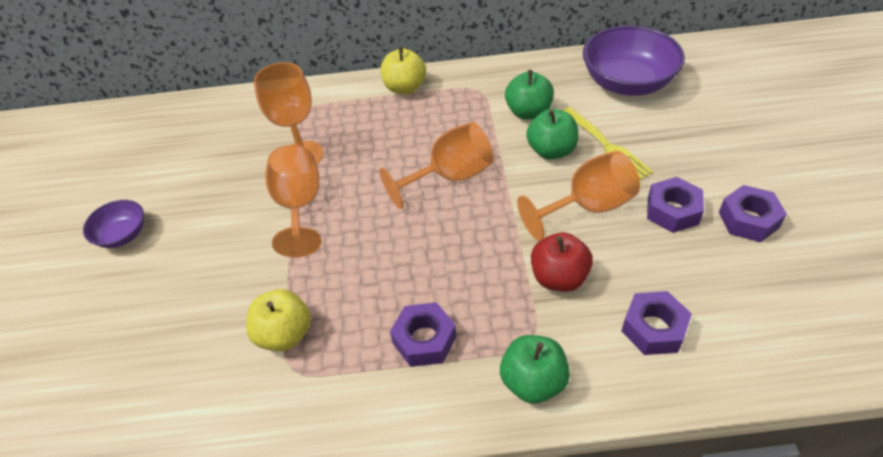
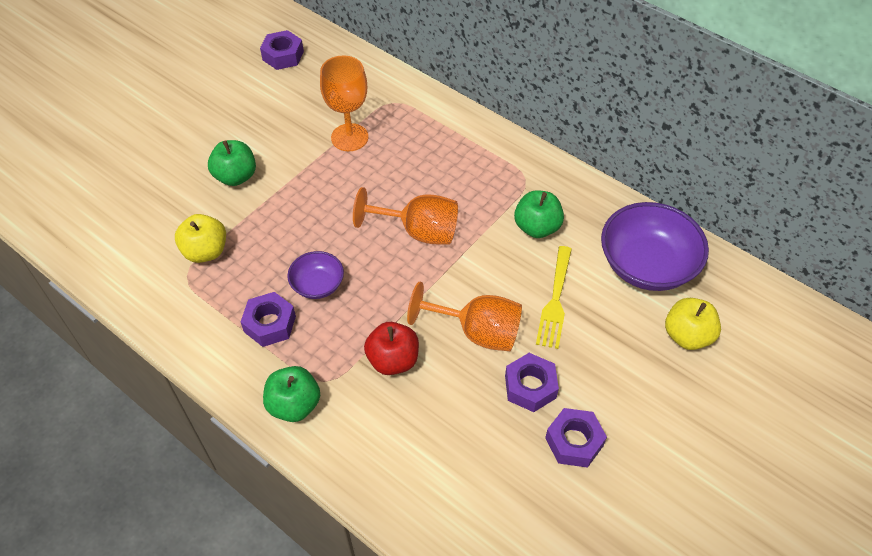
camera: 40 degrees right, 5 degrees up
(122, 235) = (195, 111): purple bowl -> purple bowl (317, 285)
(299, 206) = (306, 173): orange goblet -> none
(405, 88) = (477, 136): yellow apple -> yellow apple (687, 335)
(551, 151) = (511, 270): green apple -> green apple (236, 176)
(653, 328) = (404, 444): purple nut -> purple nut (283, 55)

